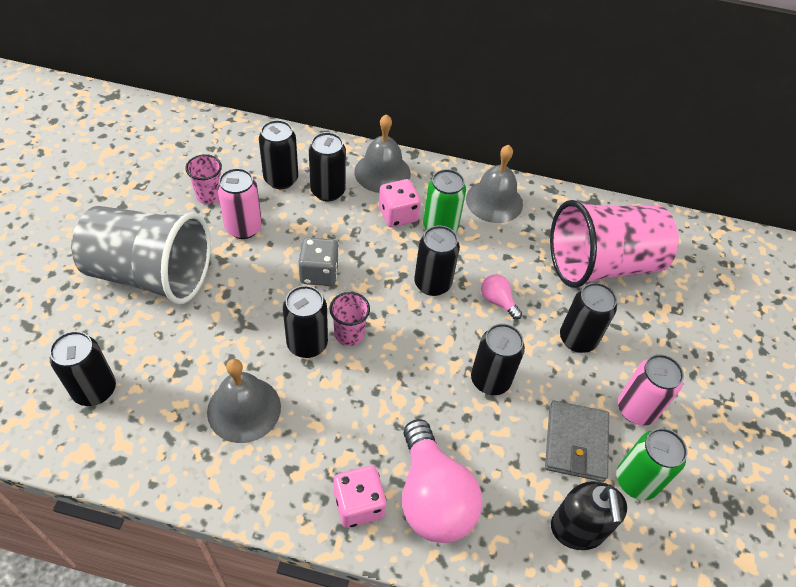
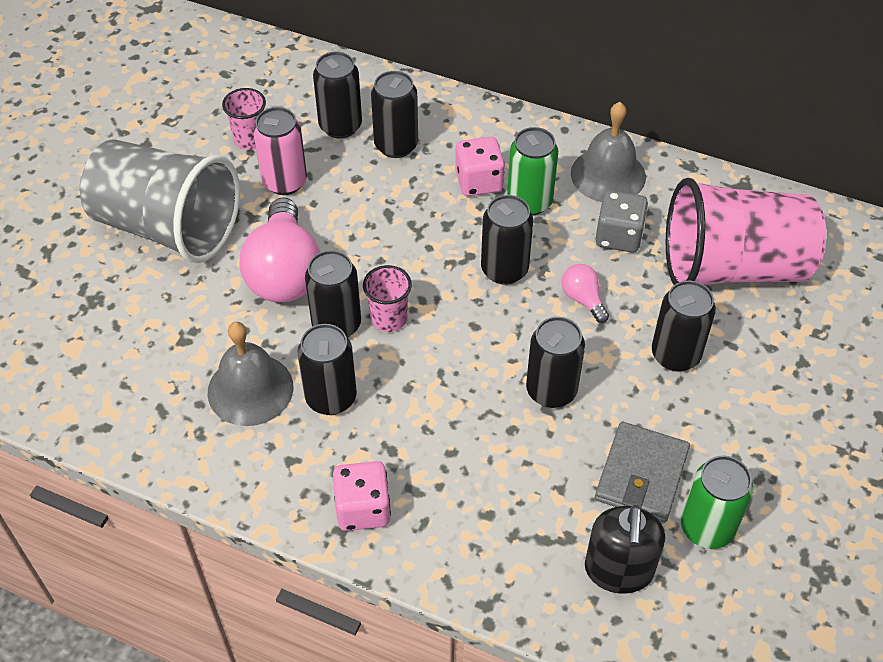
camera: 15 degrees right, 0 degrees up
(95, 390) = (87, 349): black can -> black can (331, 398)
(319, 273) = (366, 244): grey dice -> grey dice (618, 236)
(382, 172) = (470, 127): grey bell -> none
(432, 497) = (451, 512): pink light bulb -> pink light bulb (284, 273)
(636, 409) = (729, 446): pink can -> none

